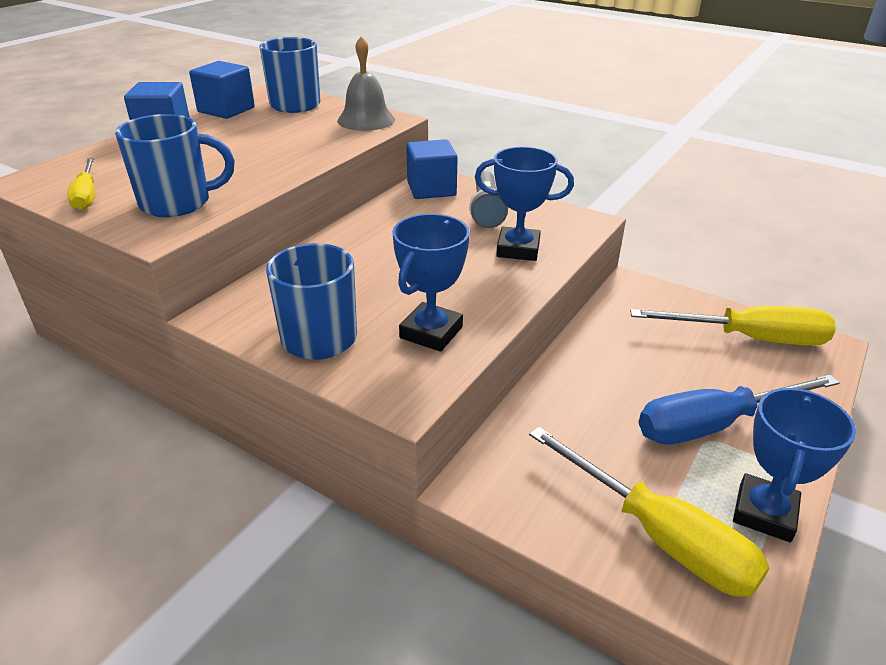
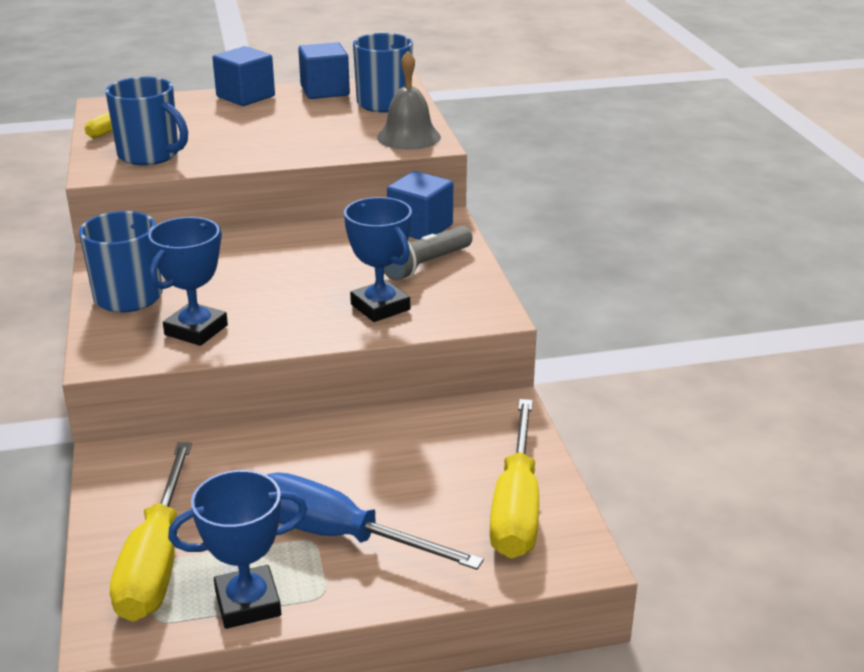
camera: 45 degrees right, 5 degrees down
(431, 332) = (196, 330): blue trophy -> blue trophy turned 45 degrees counterclockwise
(750, 338) = (516, 506): yellow screwdriver -> yellow screwdriver turned 45 degrees clockwise

